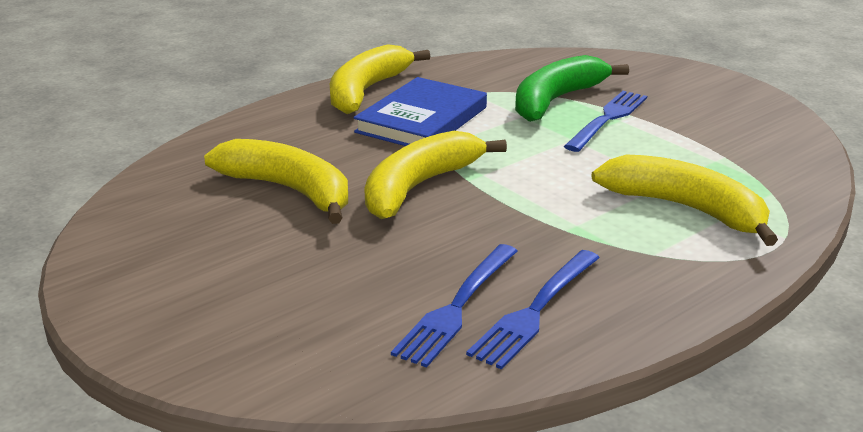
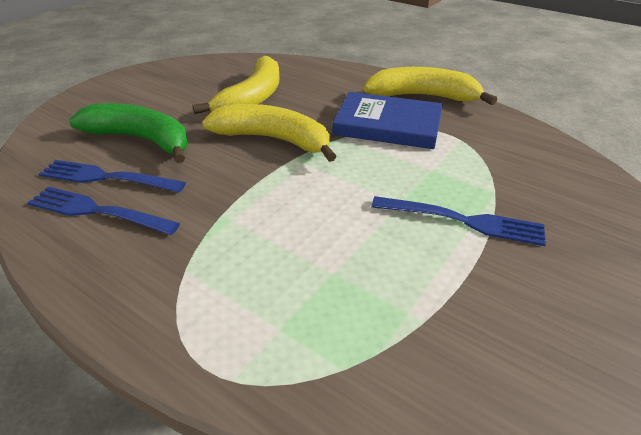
camera: 75 degrees right, 10 degrees up
(556, 100) = (482, 184): green banana -> green banana (141, 140)
(685, 209) = (278, 289): yellow banana -> none

